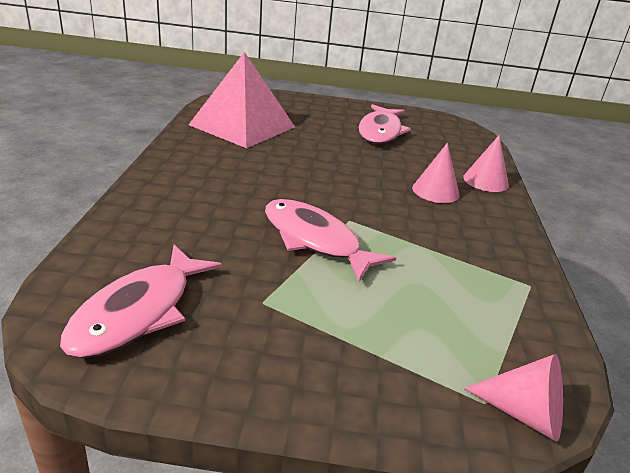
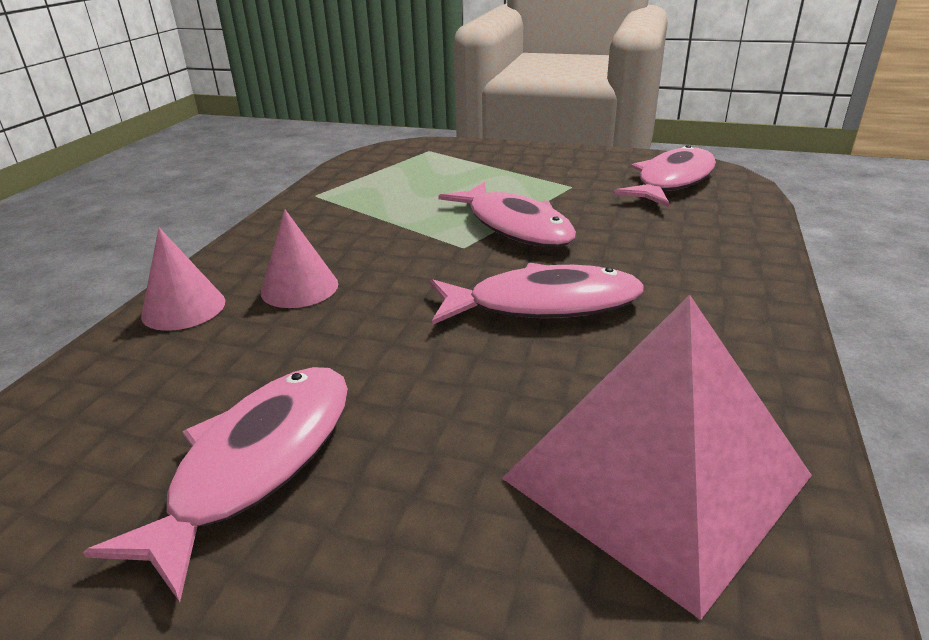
camera: 165 degrees left, 0 degrees up
(285, 179) = (543, 304): none -> pink fish
(524, 414) = (409, 147): pink cone -> none

